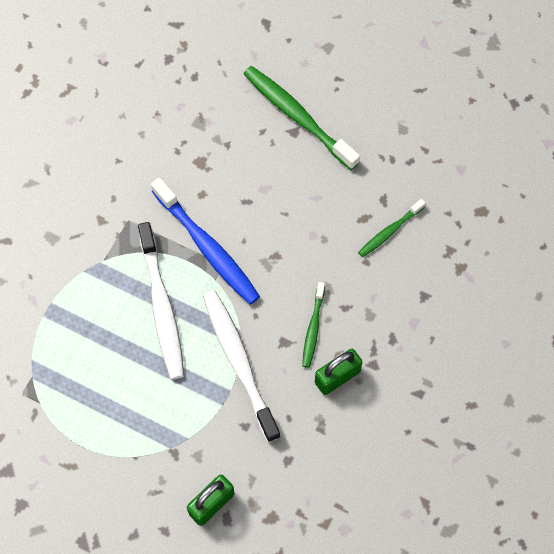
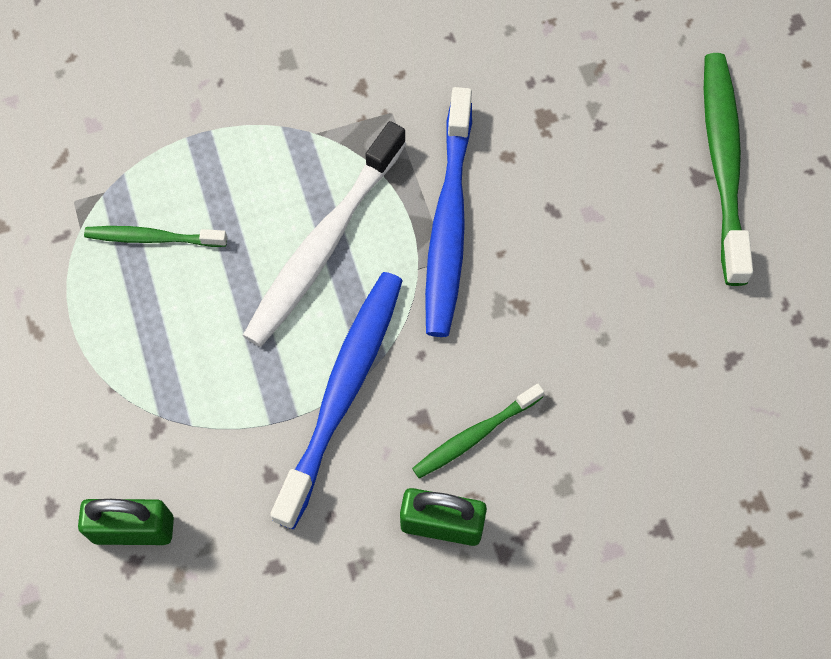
camera: 45 degrees right, 0 degrees up
(239, 362) = (343, 392): white toothbrush -> blue toothbrush
(390, 231) = (700, 405): green toothbrush -> green toothbrush (153, 238)

